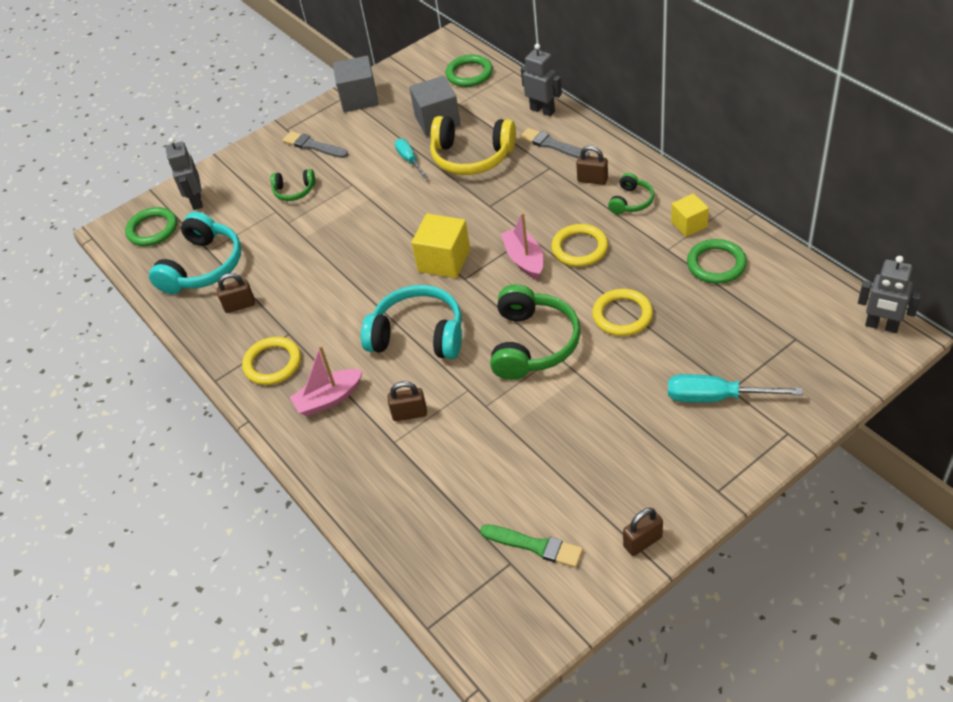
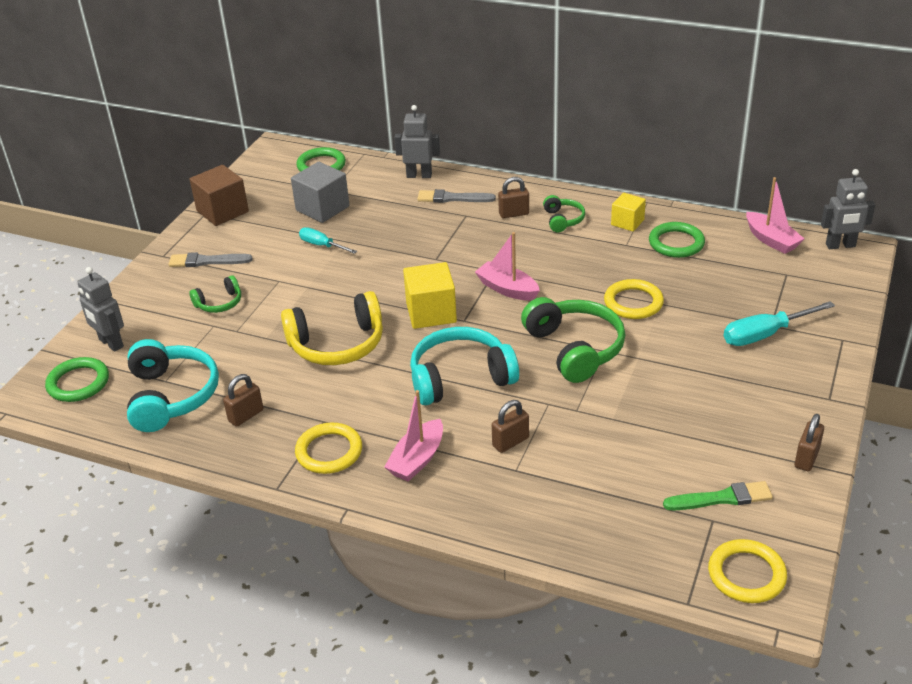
camera: 35 degrees left, 10 degrees down
(359, 98) = (222, 211): grey cube -> brown cube
(472, 157) = (383, 227): yellow headphones -> yellow headphones (337, 344)
(579, 248) = (549, 266): yellow ring -> yellow ring (746, 574)
(814, 294) = (771, 240): none -> pink boat

